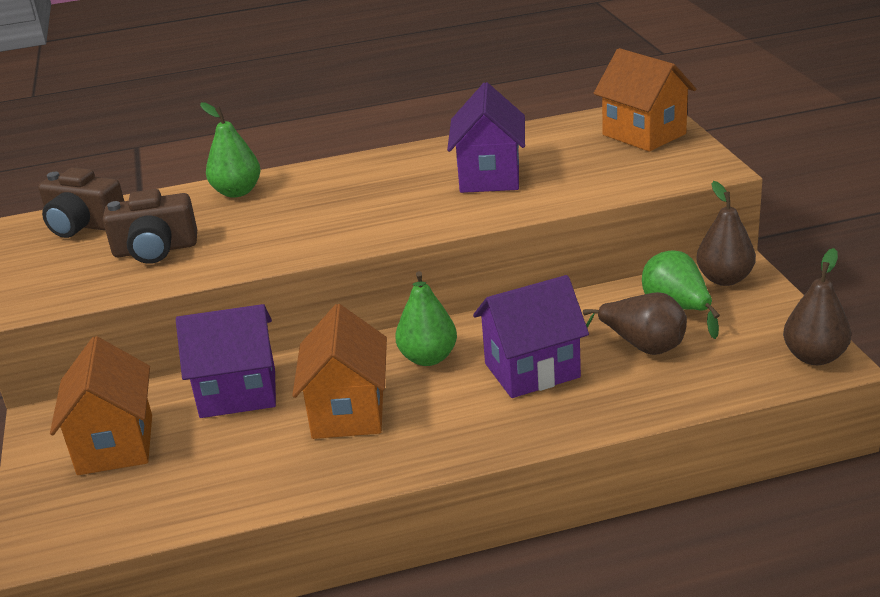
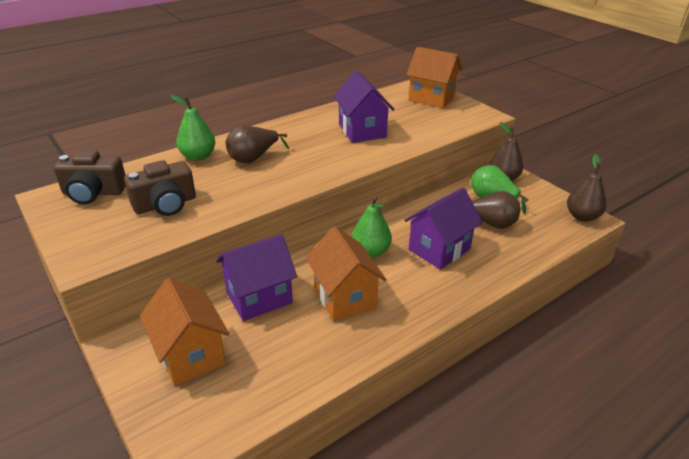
camera: 25 degrees left, 5 degrees up
(306, 202) = (253, 158): none -> brown pear

